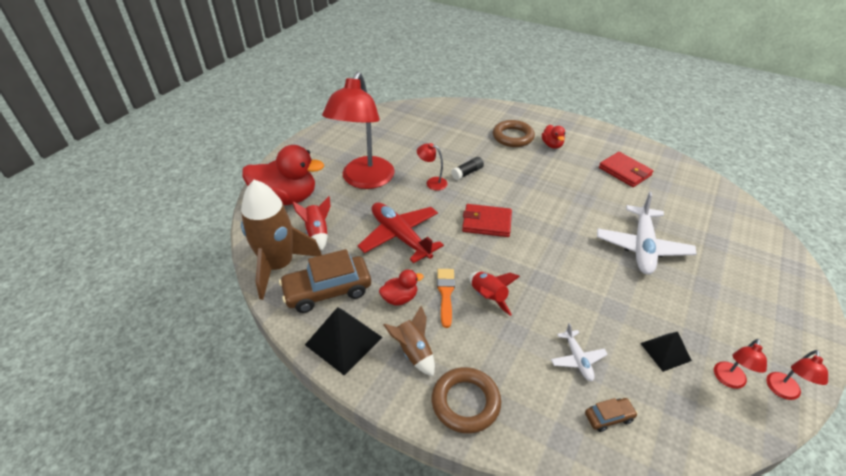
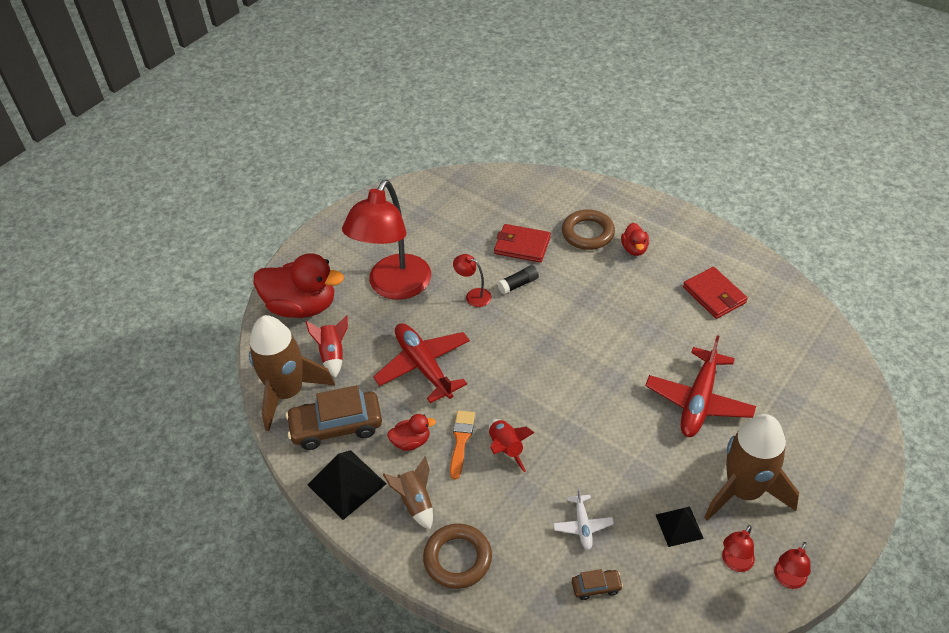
camera: 10 degrees right, 5 degrees up
(487, 223) = (526, 355): red wallet -> red wallet (522, 245)
(642, 247) = (699, 401): white plane -> red plane
(709, 316) = (743, 491): none -> brown rocket

